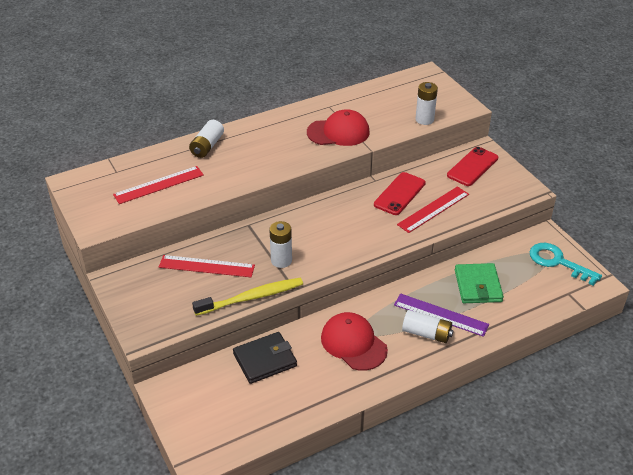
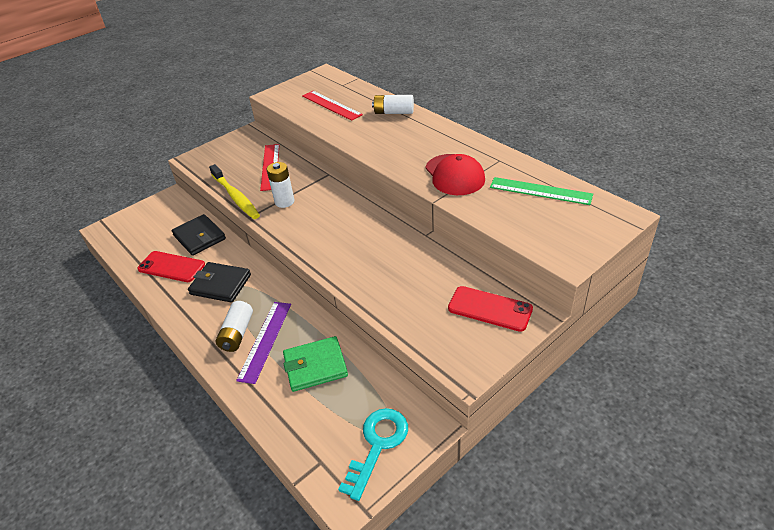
camera: 80 degrees right, 0 degrees up
(353, 343) = (220, 284): red cap -> black wallet
(382, 98) = (540, 191): none -> green ruler
(399, 194) = (409, 256): red phone -> red phone (171, 267)
(424, 119) = (516, 230): white battery -> none
(433, 209) = (391, 287): red ruler -> none

